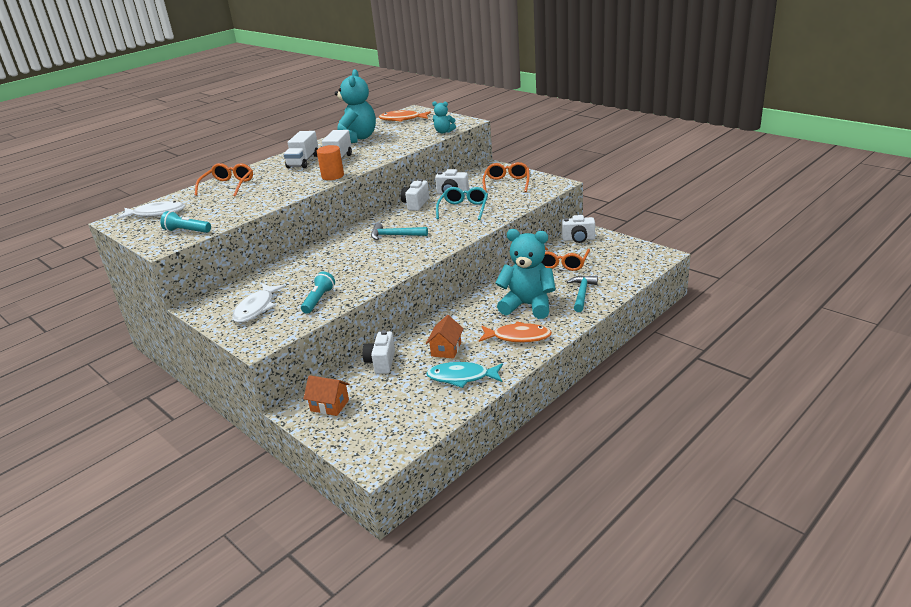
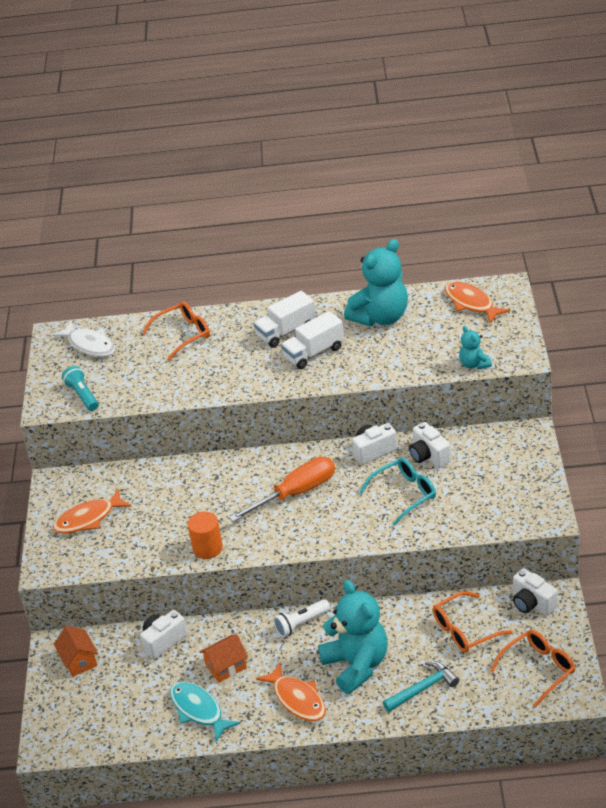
camera: 45 degrees right, 10 degrees up
(256, 308) = (88, 519): white fish -> orange fish
(318, 300) = (139, 544): turquoise flashlight -> none
(332, 176) = (278, 382): orange cylinder -> orange cylinder (207, 548)
(395, 235) = (296, 493): turquoise hammer -> orange screwdriver
(464, 308) = (301, 624): none -> white flashlight
(507, 183) = (501, 478): orange glasses -> orange glasses (538, 670)

